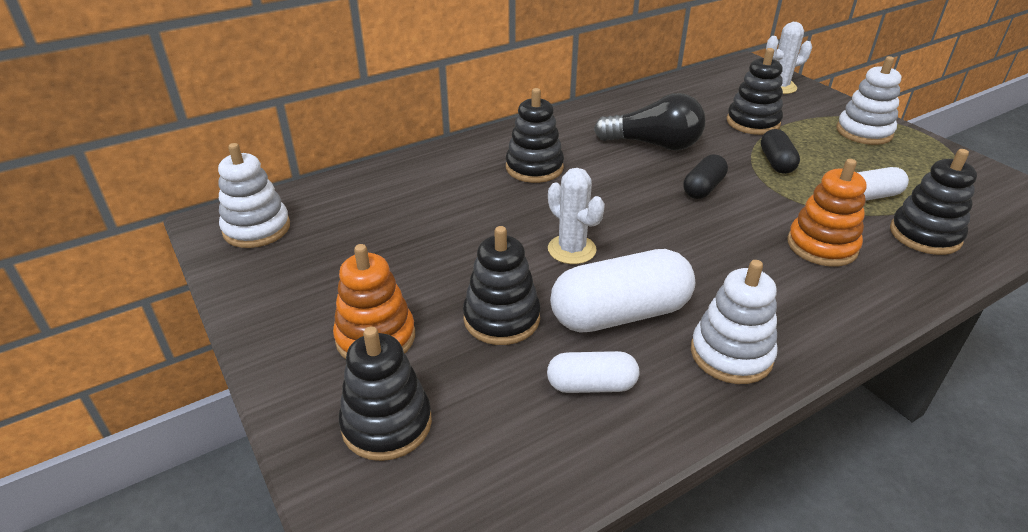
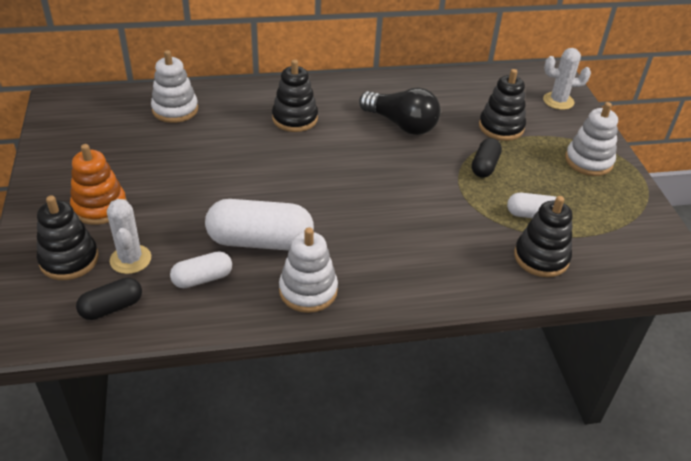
camera: 20 degrees right, 5 degrees up
(257, 229) = (80, 112): white stacking toy -> white stacking toy (175, 109)
(501, 318) = (183, 219): black stacking toy -> none
(571, 249) = (267, 187): white cactus -> white cactus (130, 259)
(591, 385) = (202, 279): white capsule -> white capsule turned 45 degrees counterclockwise
(703, 188) = (405, 170): black capsule -> black capsule (112, 307)
(822, 246) = (450, 240): orange stacking toy -> none

